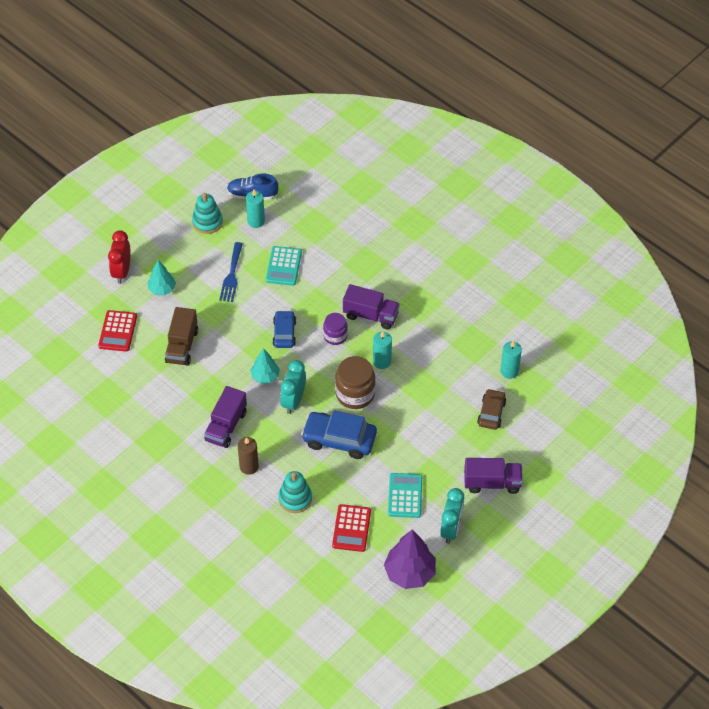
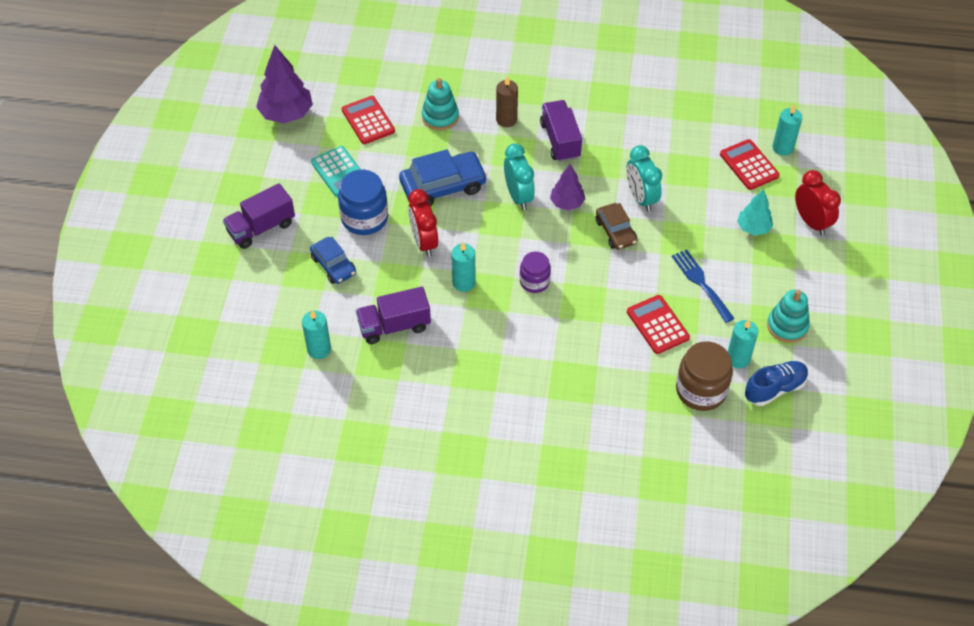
camera: 145 degrees right, 0 degrees up
(82, 330) = (783, 148): none -> turquoise candle
(182, 346) = (675, 186): brown truck -> none
(265, 376) = (567, 203): turquoise tree -> purple tree
(284, 266) = (657, 325): turquoise calculator -> red calculator
(284, 333) = (588, 255): blue car -> blue car (333, 265)
(355, 394) = (464, 236): brown jar -> brown jar (701, 390)
(370, 315) = (516, 325): purple truck -> purple truck (394, 326)
(386, 405) = (424, 242): none -> red clock
(413, 447) = (364, 218): none -> blue jar
(451, 529) = (273, 167): turquoise clock -> turquoise clock (641, 198)
(491, 413) = (308, 294): brown car -> brown car (615, 231)

